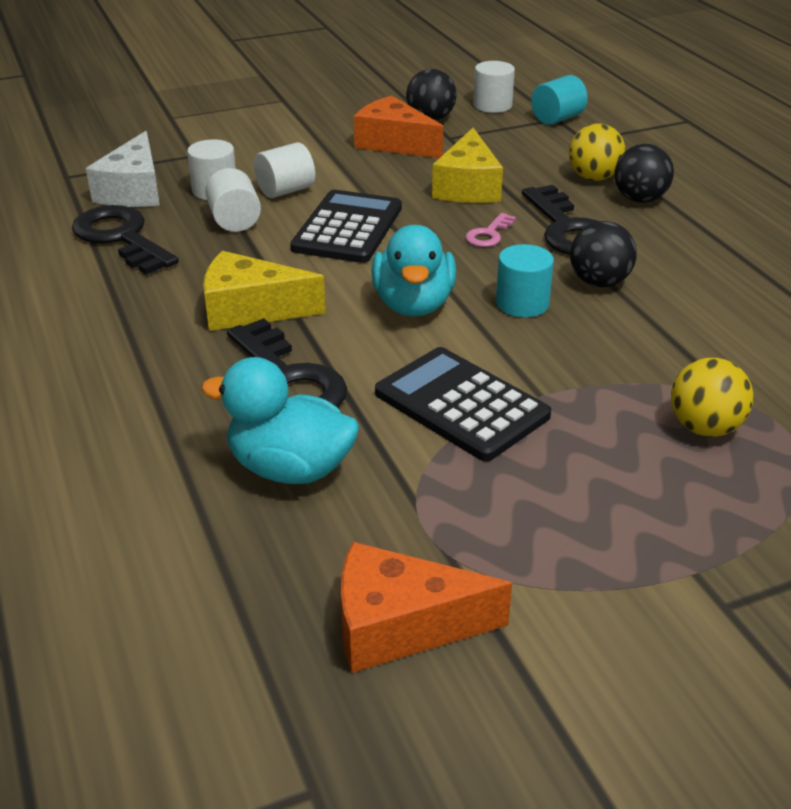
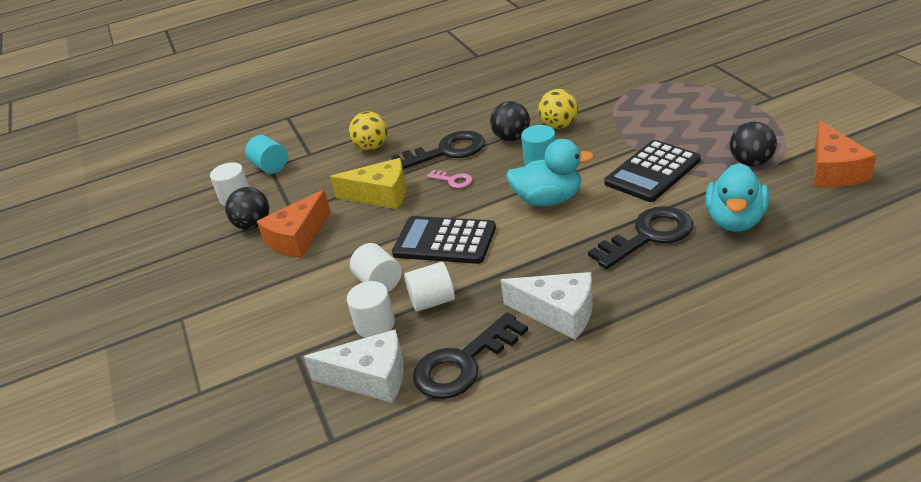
camera: 85 degrees left, 0 degrees up
(164, 298) = (558, 313): none -> white cheese
(250, 309) = (567, 267): yellow cheese -> none
(640, 199) = (405, 129): black ball -> black ball (751, 162)
(704, 428) = (647, 104): yellow ball -> yellow ball (559, 125)

